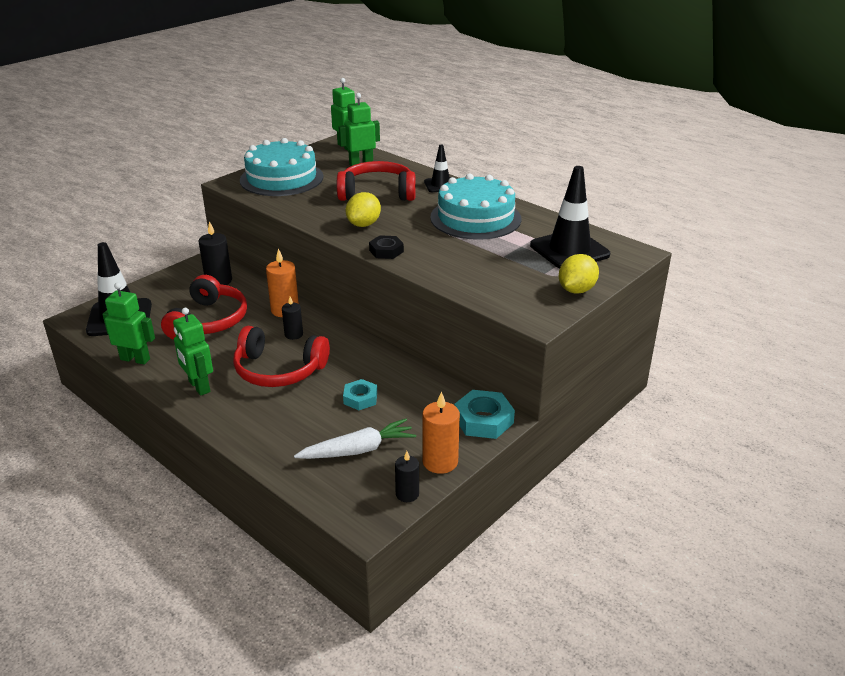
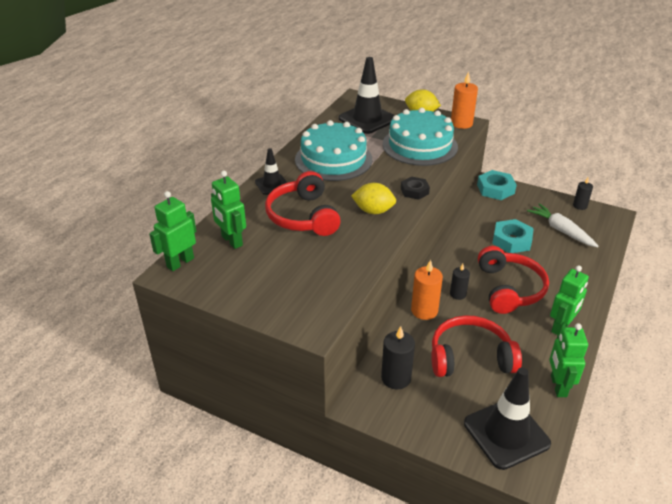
camera: 105 degrees left, 5 degrees up
(281, 178) = (288, 289): turquoise cake -> turquoise cake (420, 145)
(360, 398) = (511, 240): turquoise nut -> turquoise nut, size x1.56
(440, 462) = (544, 199): orange candle -> orange candle (461, 123)

